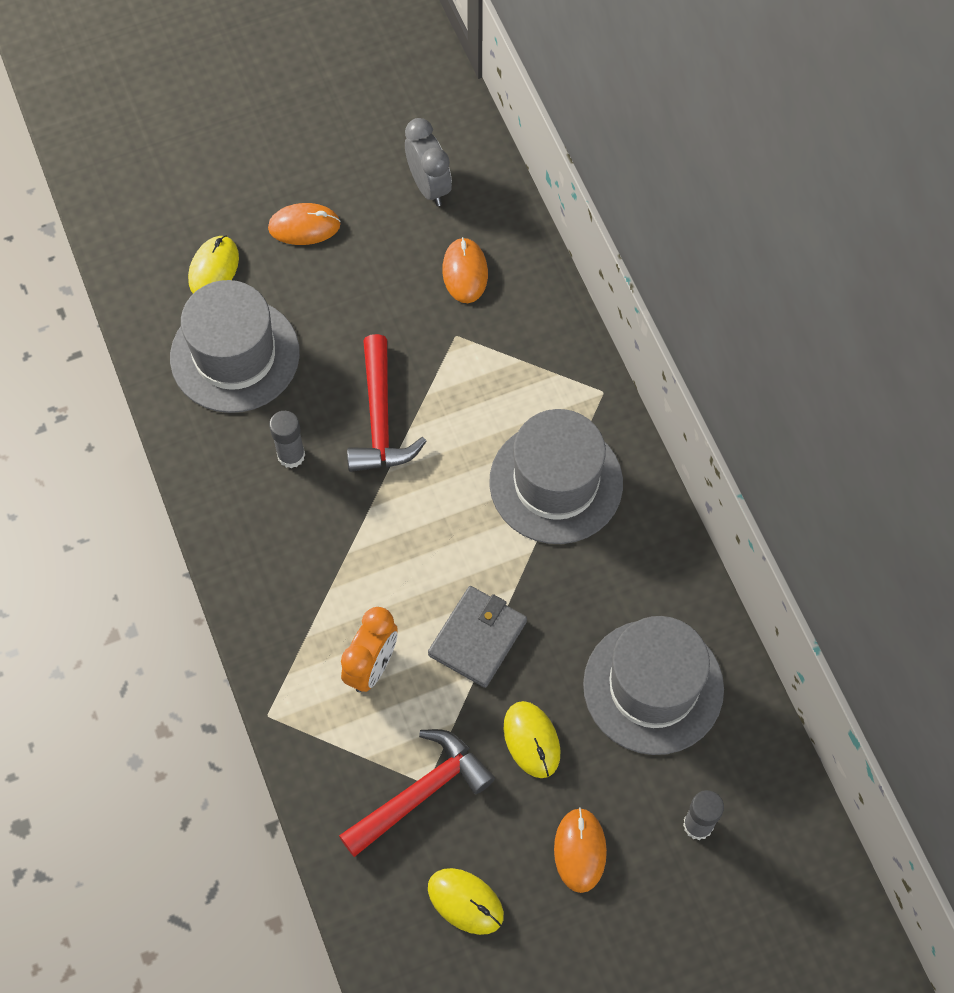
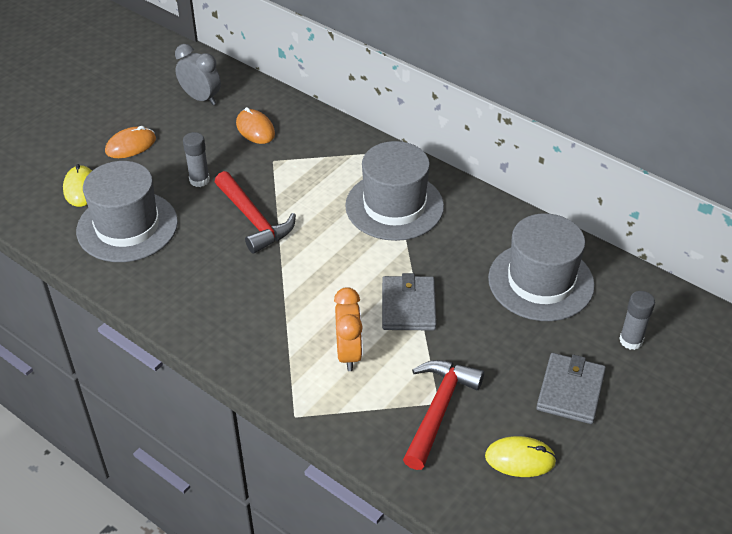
camera: 30 degrees left, 20 degrees down
(291, 455) = (205, 263): grey glue stick -> grey glue stick (199, 180)
(531, 740) = (488, 345): yellow mouse -> none
(580, 850) = (570, 391): orange mouse -> grey wallet

